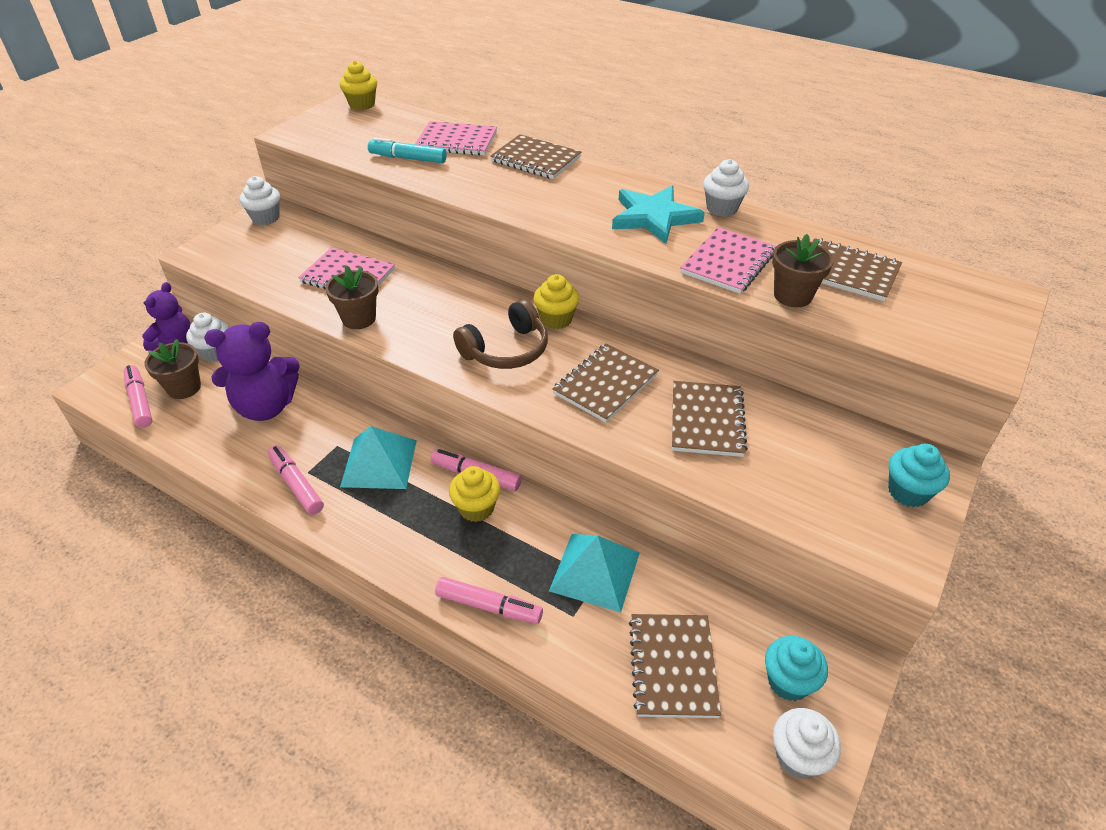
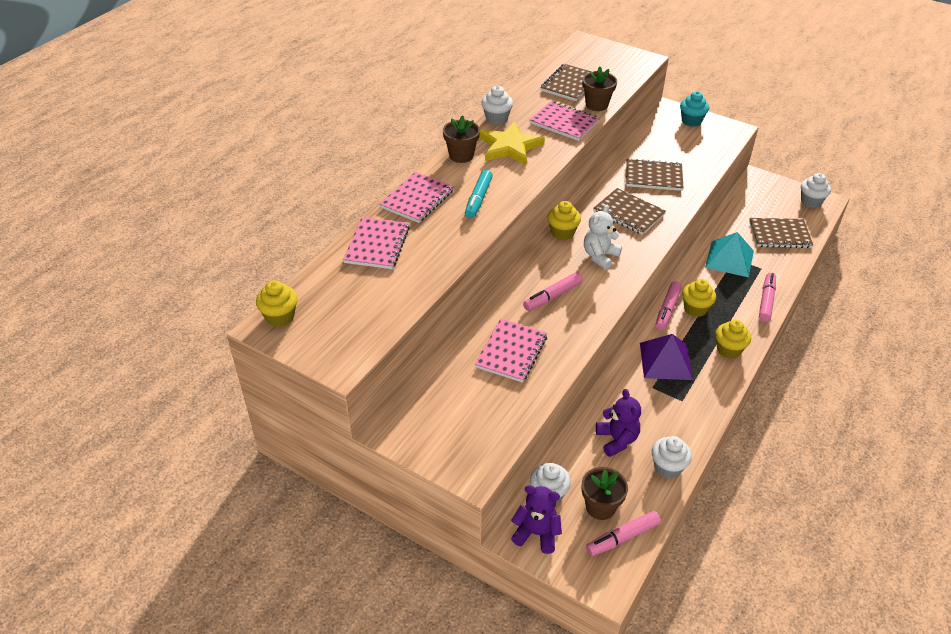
camera: 90 degrees left, 0 degrees up
(265, 218) = (407, 430): white cupcake -> white cupcake (667, 467)
(266, 407) = (617, 440): purple teddy bear -> purple teddy bear, size x0.66
(296, 484) = (696, 404): pink marker -> pink marker (552, 296)
(359, 319) = (572, 337): brown flower pot -> brown flower pot (461, 155)
(379, 463) = (665, 361): turquoise pyramid -> purple pyramid
(387, 536) = (728, 350): none -> yellow cupcake
(408, 158) = (409, 273): turquoise marker -> turquoise marker (478, 199)
(506, 350) = (600, 256): brown headphones -> white teddy bear
(535, 159) = (417, 199): brown notebook -> pink notebook
(654, 217) = (509, 147): turquoise star -> yellow star
(788, 681) = (774, 199): turquoise cupcake -> none

